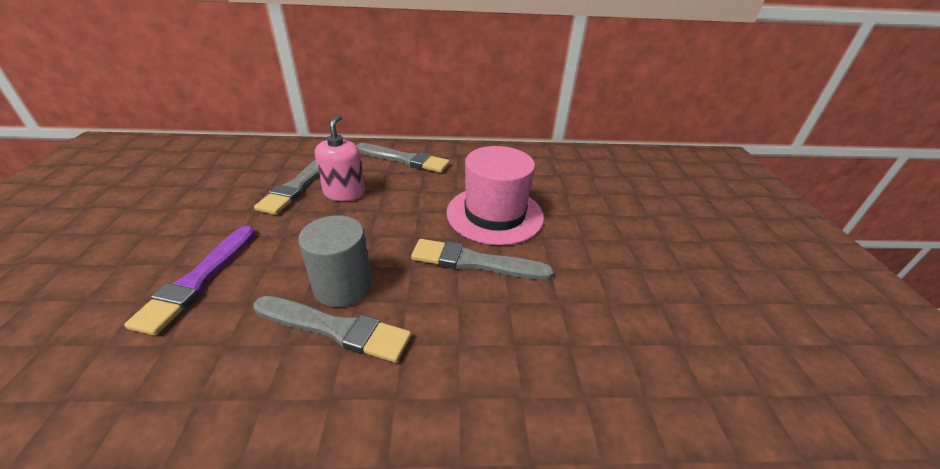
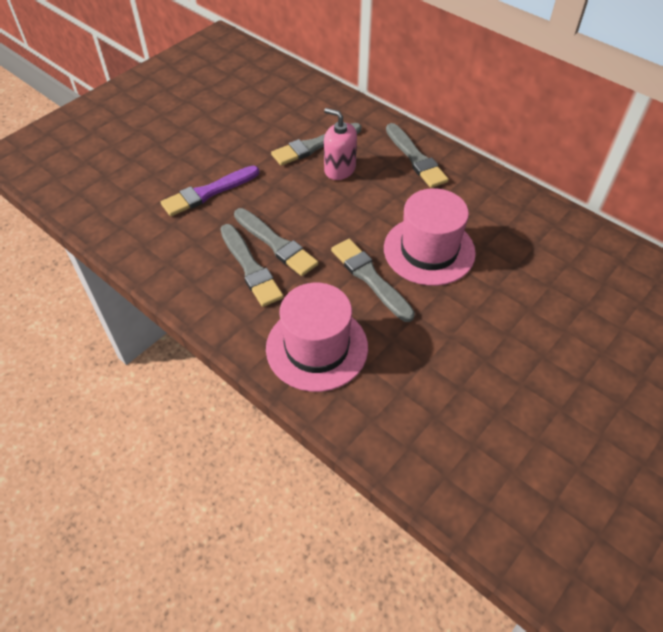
camera: 45 degrees right, 15 degrees up
(343, 286) = (276, 244): grey cylinder -> grey brush
(344, 193) = (339, 169): pink soap dispenser -> pink soap dispenser turned 105 degrees counterclockwise
(505, 363) = (317, 347): none -> pink hat

